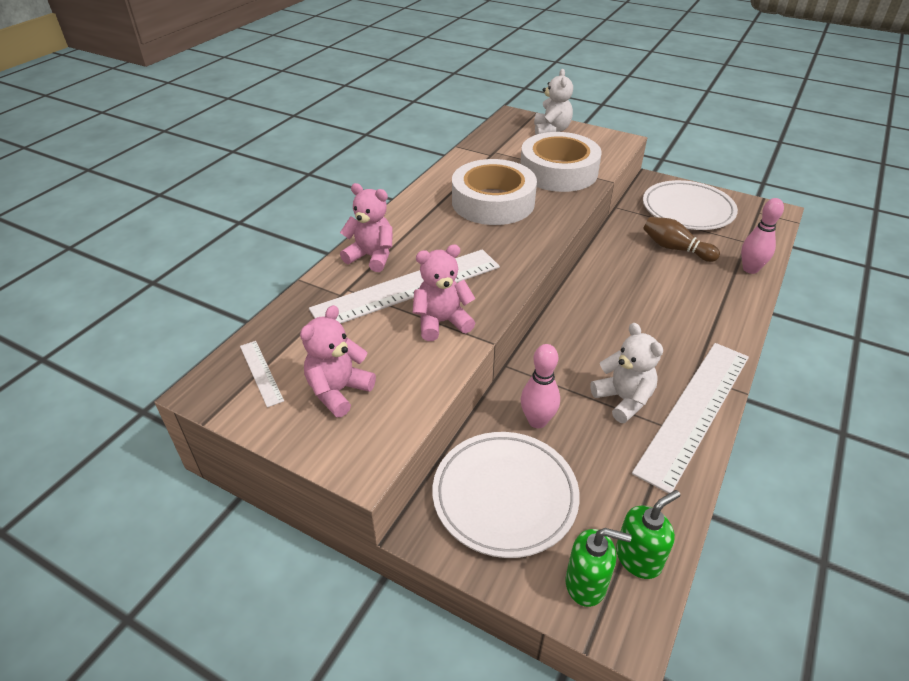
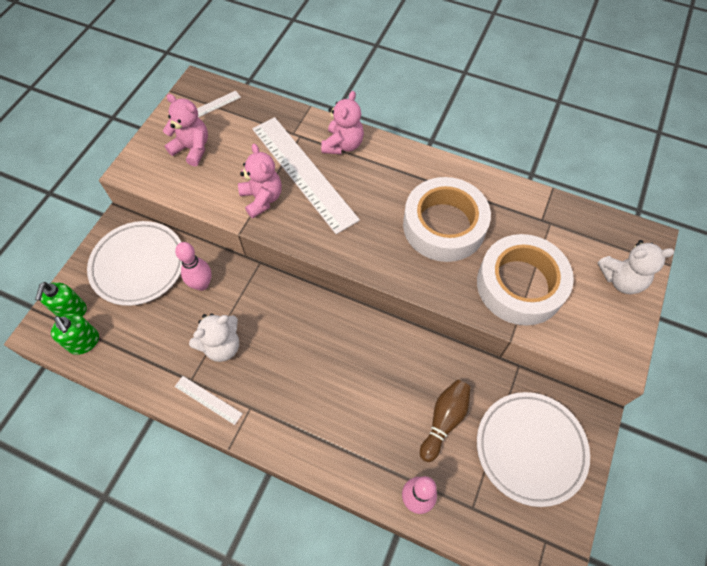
camera: 85 degrees right, 20 degrees up
(694, 411) = (208, 400): white ruler -> white ruler, size x0.42

